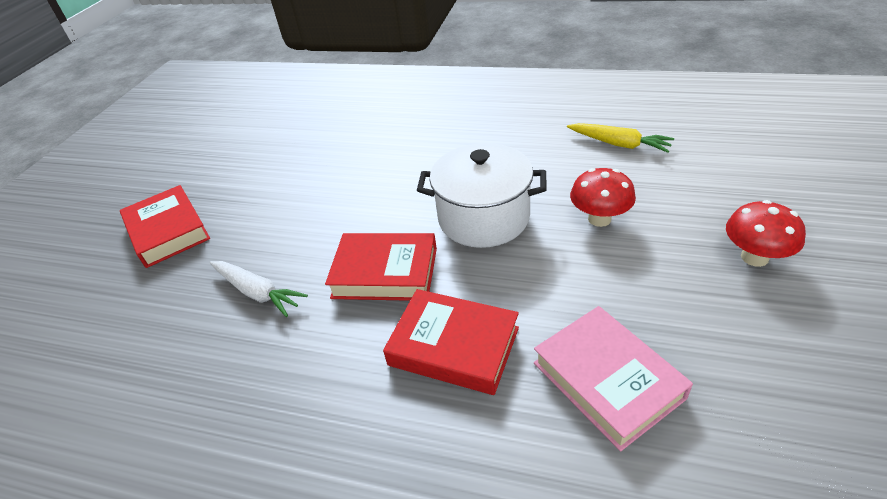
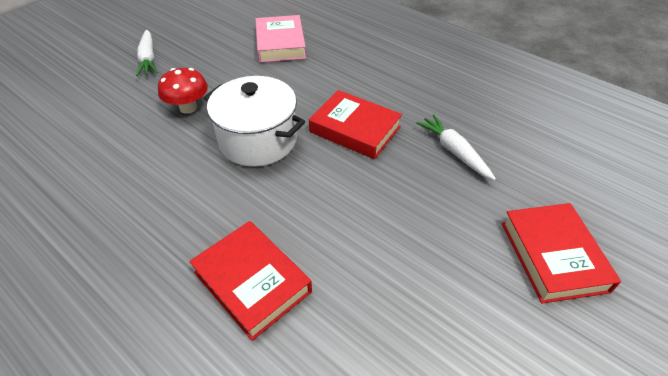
camera: 160 degrees left, 5 degrees up
(453, 346) = (339, 77): red book -> red book (252, 282)
(619, 144) = (87, 159): yellow carrot -> none
(754, 257) = (148, 58): red mushroom -> white carrot

